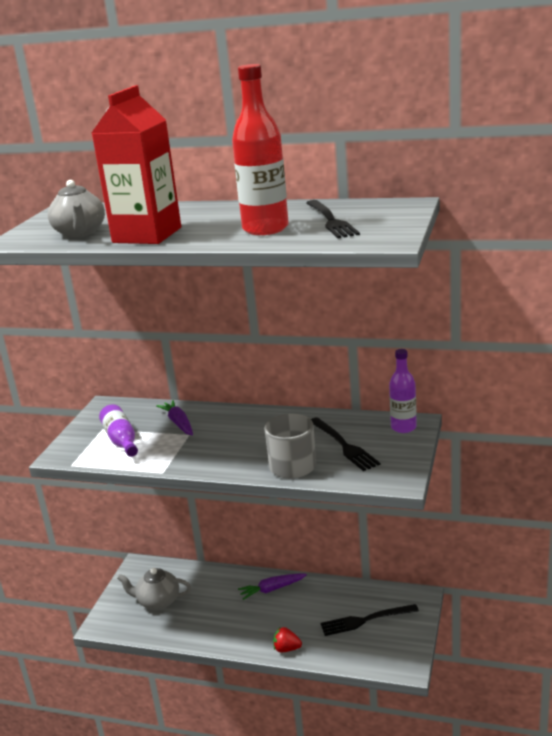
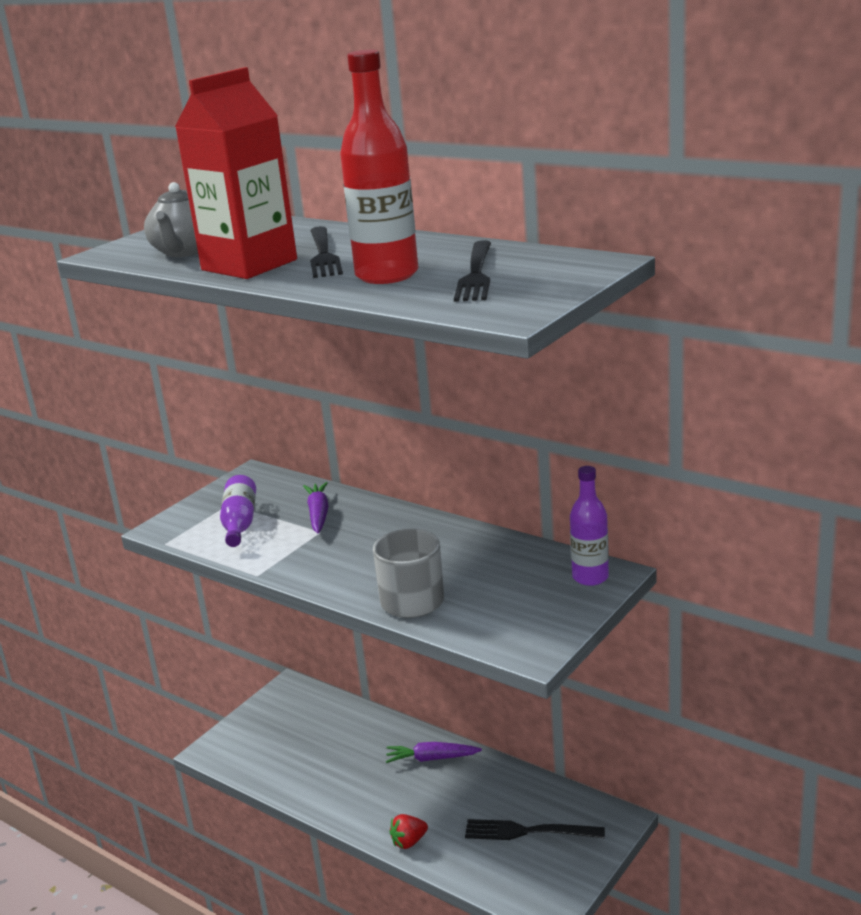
camera: 20 degrees right, 0 degrees up
(158, 601) = (288, 738): grey teapot -> none
(286, 649) = (409, 842): red strawberry -> red strawberry turned 60 degrees counterclockwise
(344, 445) = (496, 586): black fork -> black fork (323, 255)

